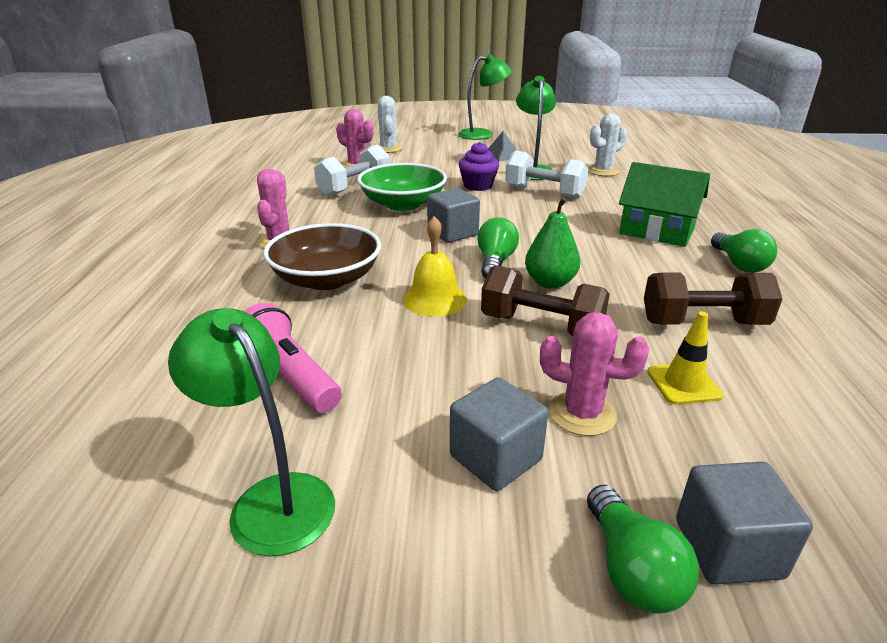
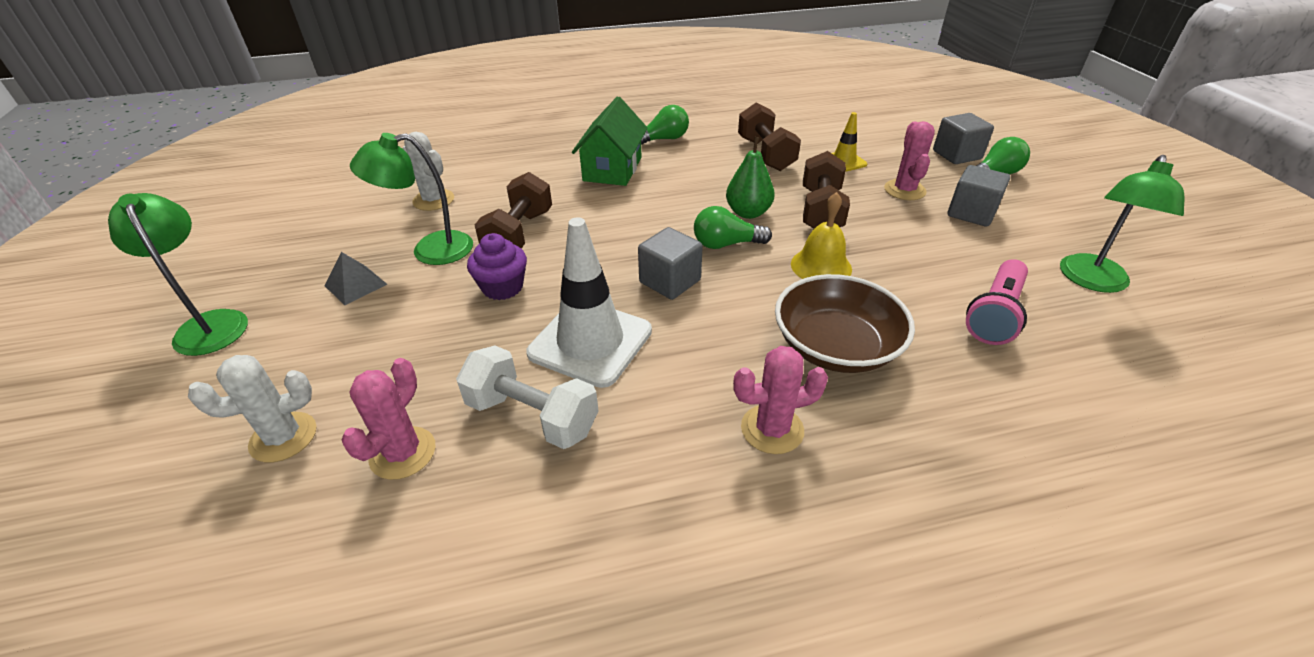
camera: 105 degrees left, 10 degrees up
(403, 204) = (590, 342): green bowl -> white traffic cone
(544, 192) = (519, 234): white dumbbell -> brown dumbbell

